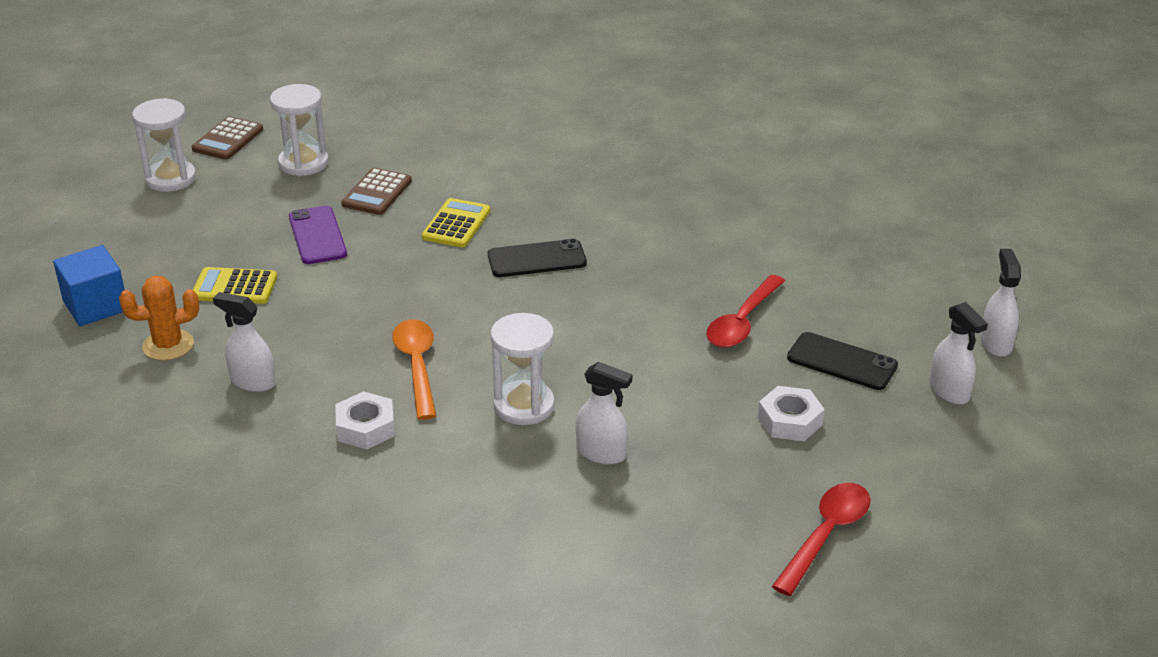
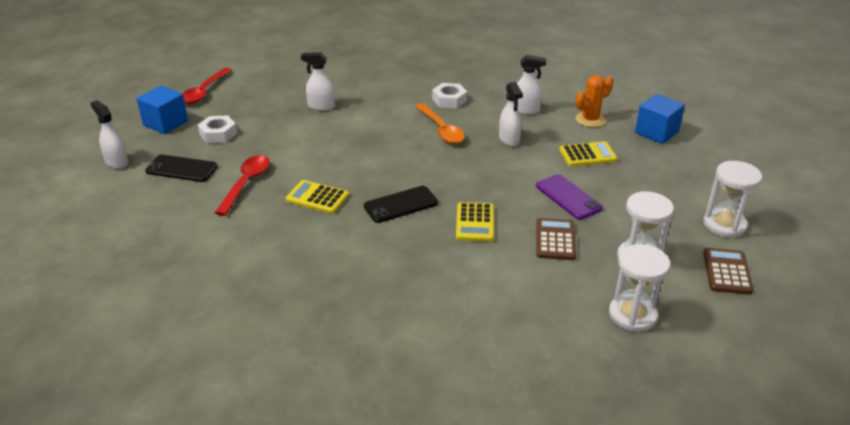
camera: 165 degrees right, 0 degrees up
(524, 406) = (370, 120): white hourglass -> white hourglass (632, 315)
(644, 285) = (317, 198): none -> yellow calculator
(887, 462) = (165, 123): none -> blue cube
(996, 343) = (72, 195): white spray bottle -> white spray bottle (509, 139)

